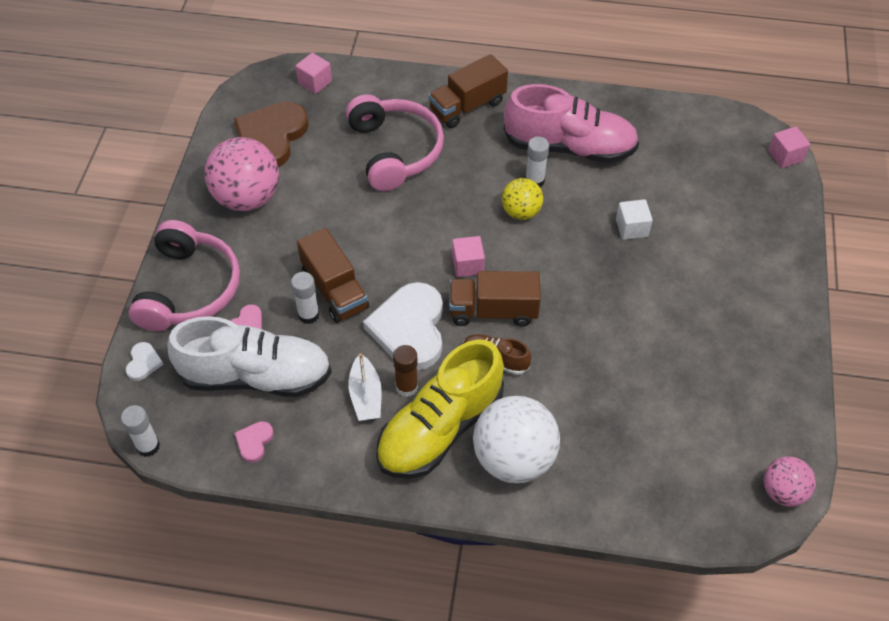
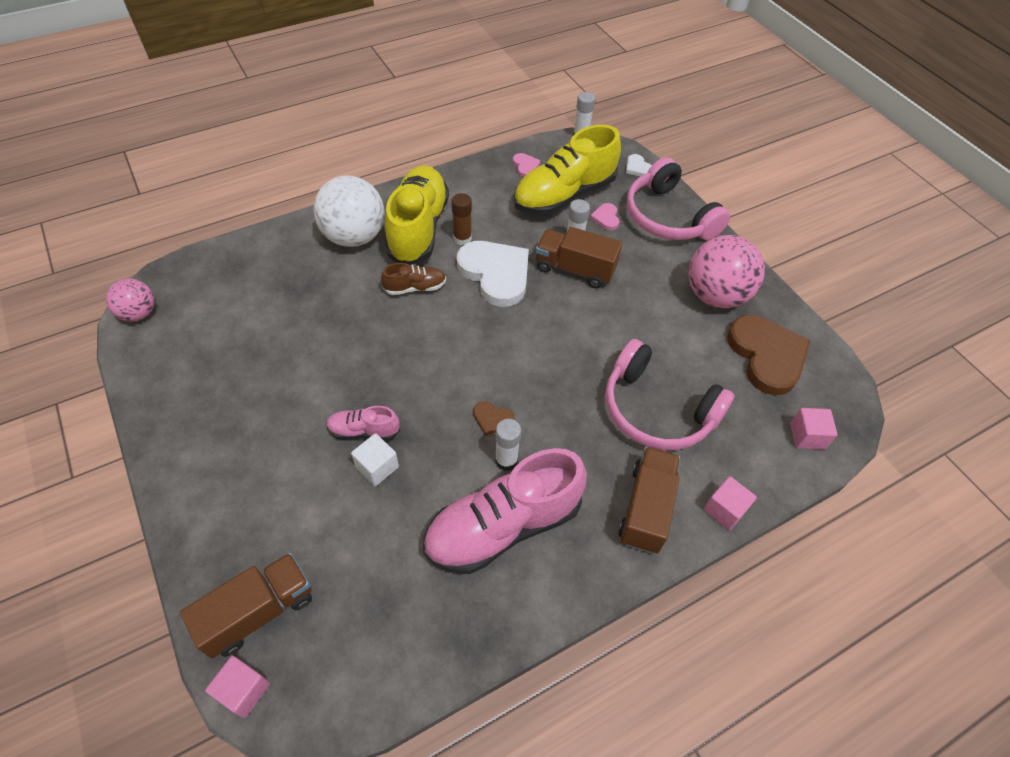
camera: 140 degrees right, 0 degrees up
(256, 376) = (564, 195): white shoe -> yellow shoe
(365, 395) = (484, 220): white boat -> none
(467, 265) = (496, 344): pink cube -> pink cube (724, 510)
(493, 311) = (445, 320): brown truck -> brown truck (258, 611)
(521, 212) = (492, 419): yellow ball -> brown heart
(626, 258) = (364, 431): none -> pink shoe

